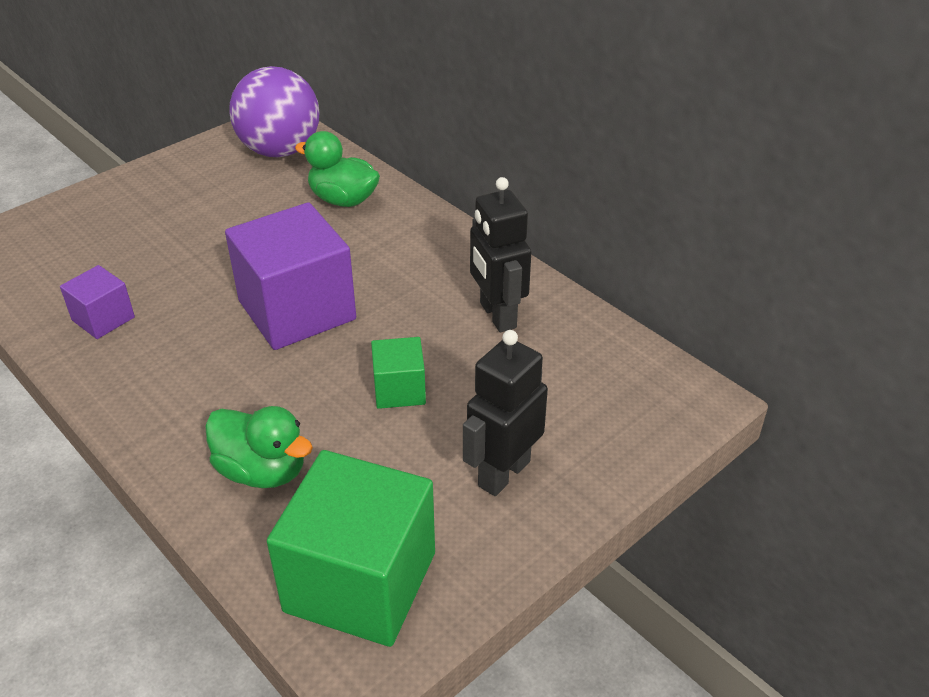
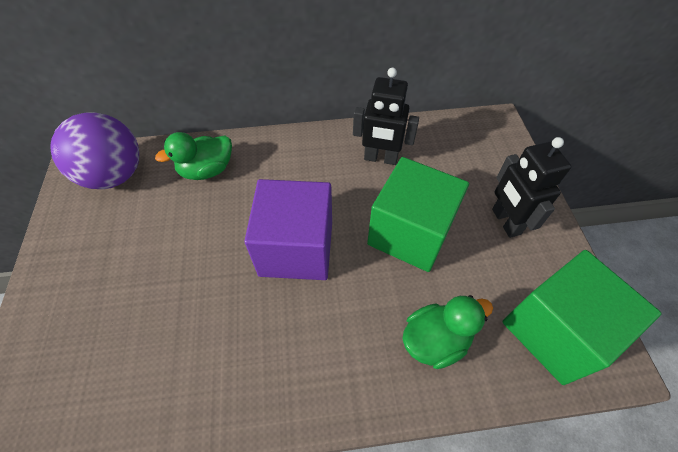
camera: 55 degrees left, 15 degrees up
(103, 319) = (199, 376): purple cube -> none
(399, 390) = (410, 233): green cube -> green cube, size x2.02

